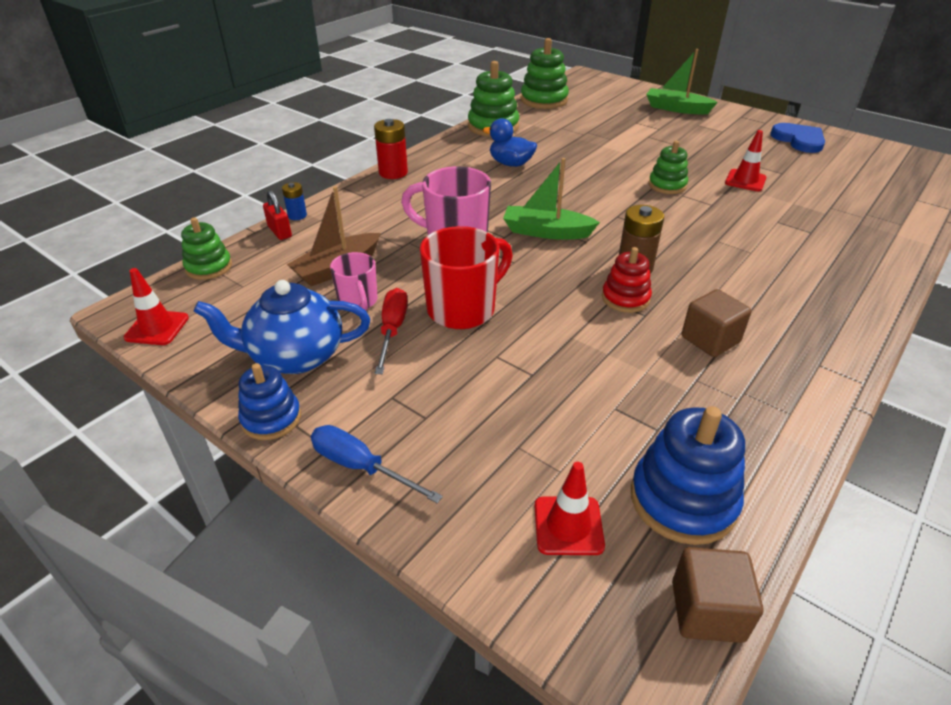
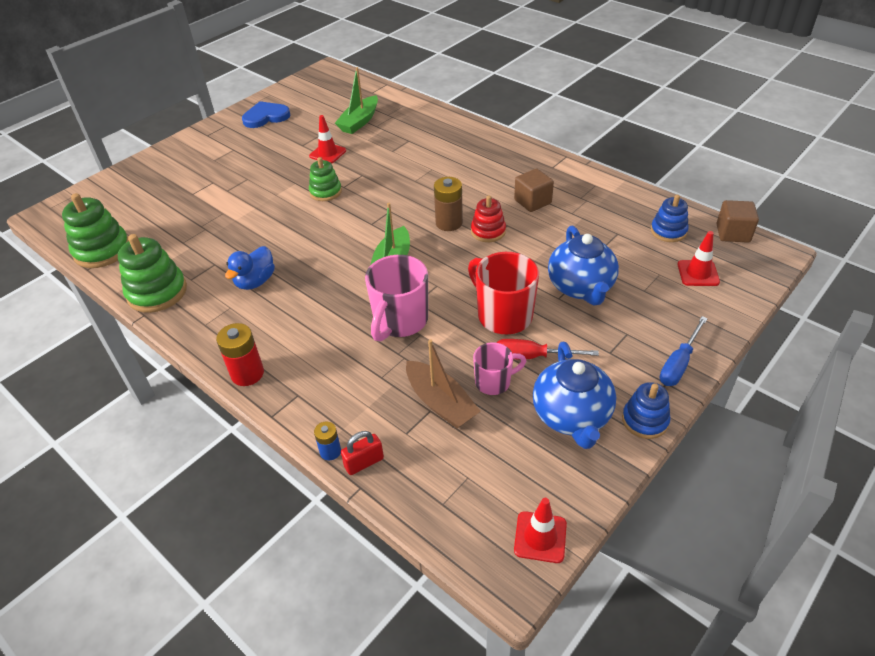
camera: 85 degrees left, 5 degrees up
(209, 267) = (431, 517): green stacking toy -> none
(519, 378) = (581, 287): none -> blue teapot
(676, 109) = (173, 166): green boat -> green boat (359, 122)
(683, 500) = (668, 231): blue stacking toy -> blue stacking toy, size x0.63

